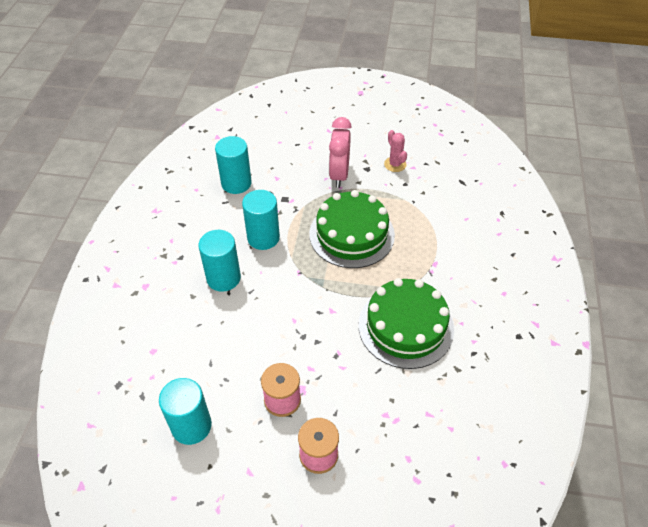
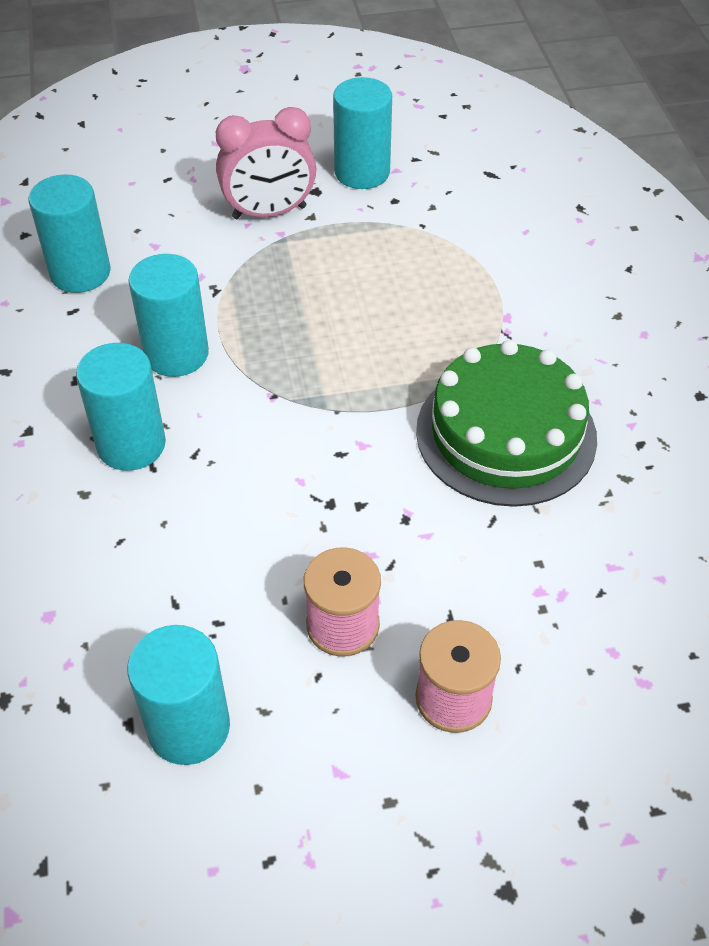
camera: 20 degrees left, 0 degrees up
(339, 175) = (269, 213): pink clock -> pink clock turned 90 degrees counterclockwise
(351, 234) = (338, 306): green cake -> none
(395, 164) = (362, 172): pink cactus -> turquoise cylinder

